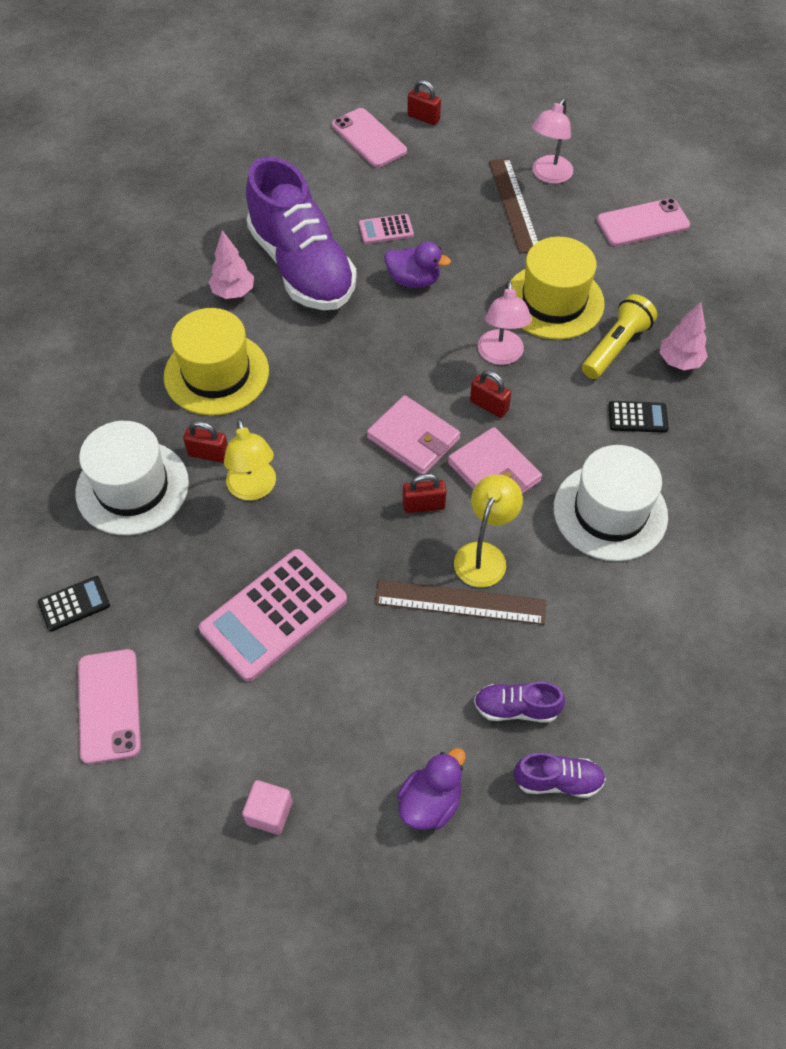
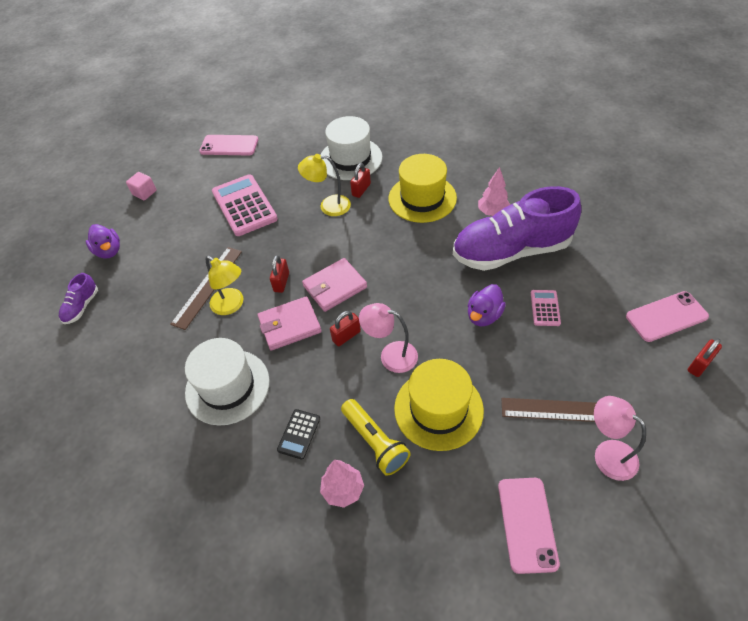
camera: 110 degrees right, 5 degrees down
(74, 604) = (289, 136): black calculator -> none
(516, 708) = (131, 298): purple shoe -> none

